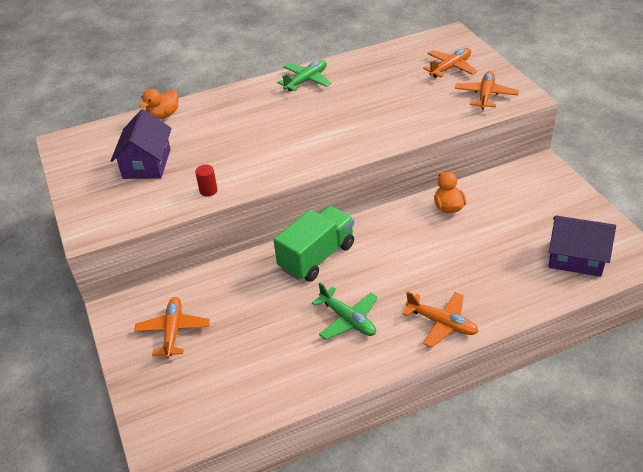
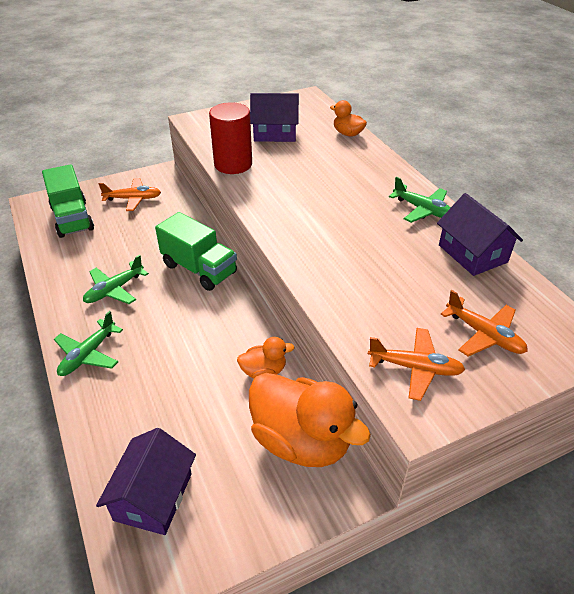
camera: 85 degrees right, 0 degrees up
(206, 387) = (72, 219): none -> green truck
(208, 191) = (233, 164): red cylinder -> red cylinder, size x2.37
(364, 64) = (472, 253): none -> purple house
(442, 323) = (88, 355): orange plane -> green plane
(511, 187) = (301, 441): none -> orange duck

